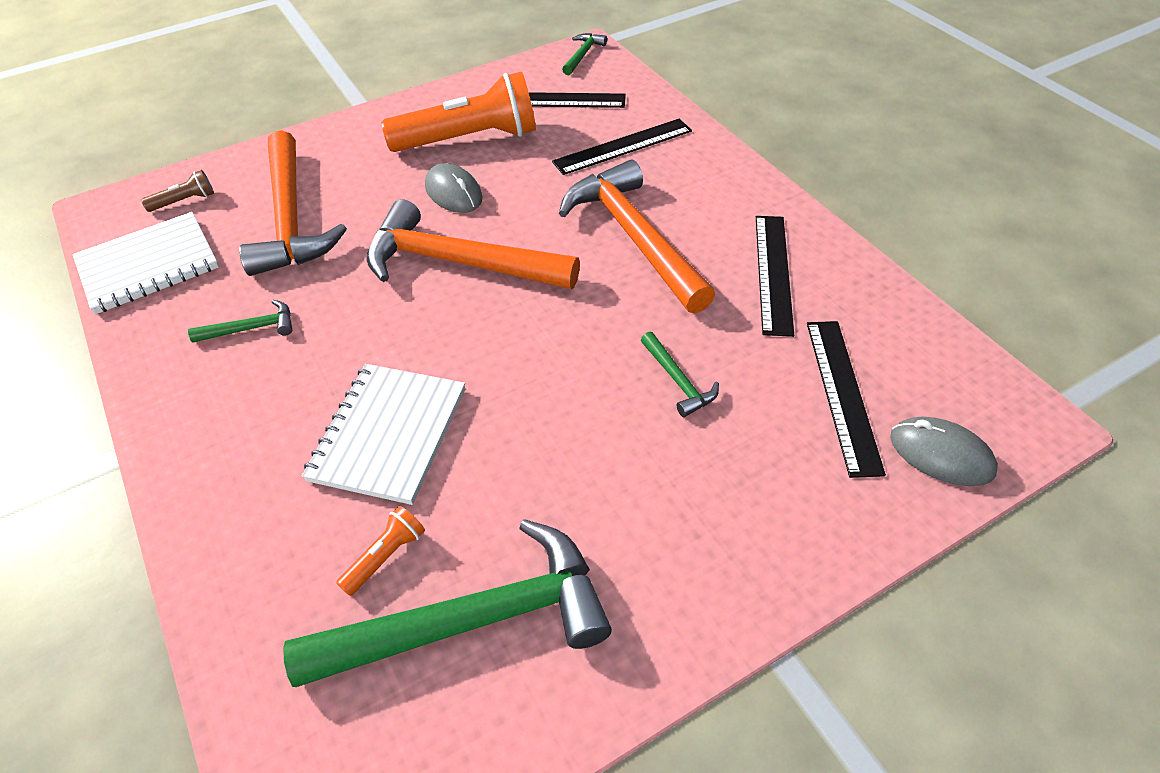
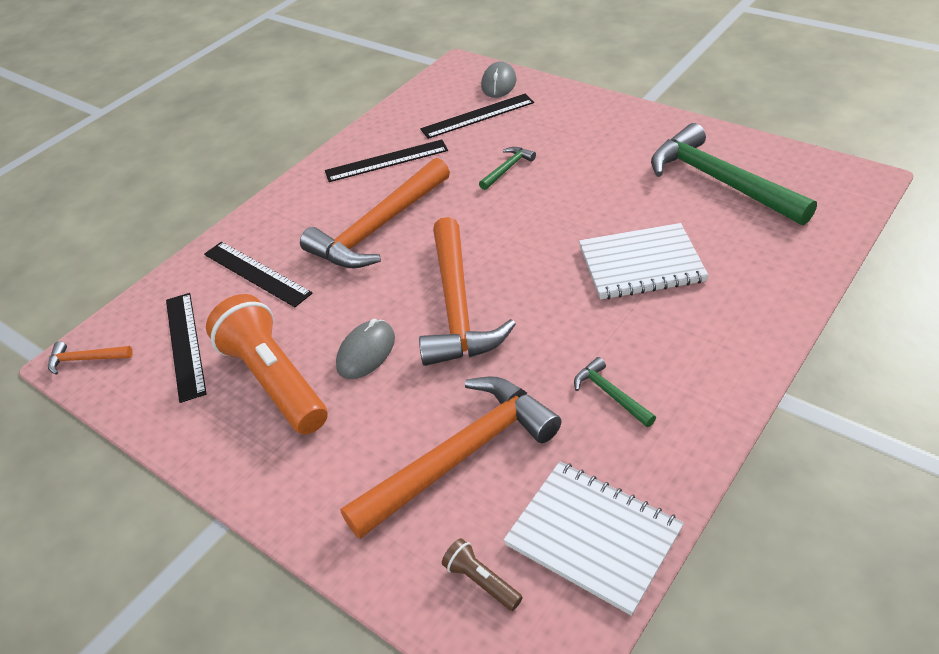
camera: 110 degrees left, 5 degrees down
(386, 556) = (718, 225): orange flashlight -> none
(583, 55) = (86, 359): green hammer -> orange hammer

